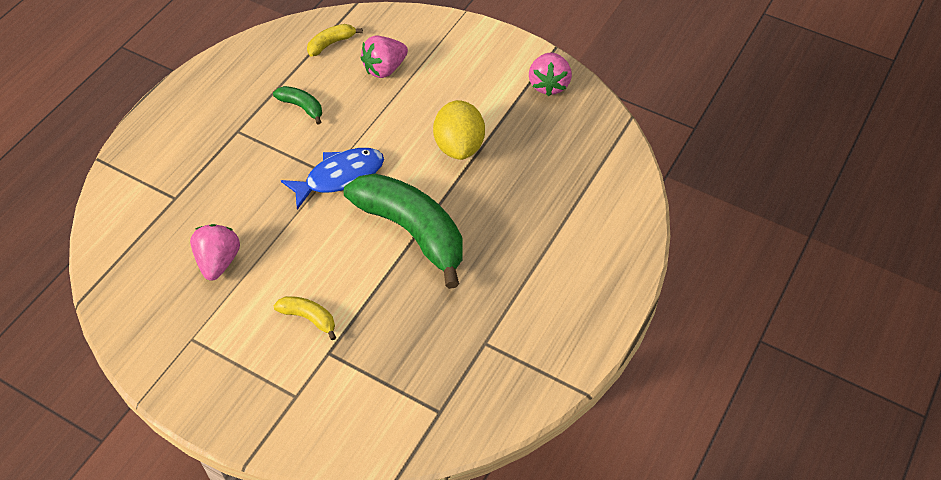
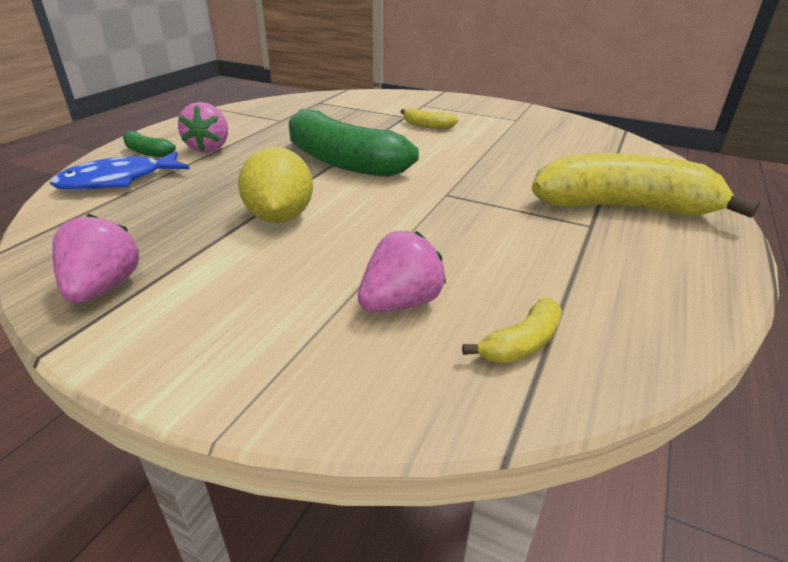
camera: 175 degrees right, 20 degrees down
(198, 150) = (623, 208): none -> yellow banana
(218, 261) = (525, 145): pink strawberry -> pink strawberry (209, 148)
(302, 107) = (518, 250): green banana -> green banana (147, 152)
(340, 177) = (432, 191): blue fish -> blue fish (118, 181)

